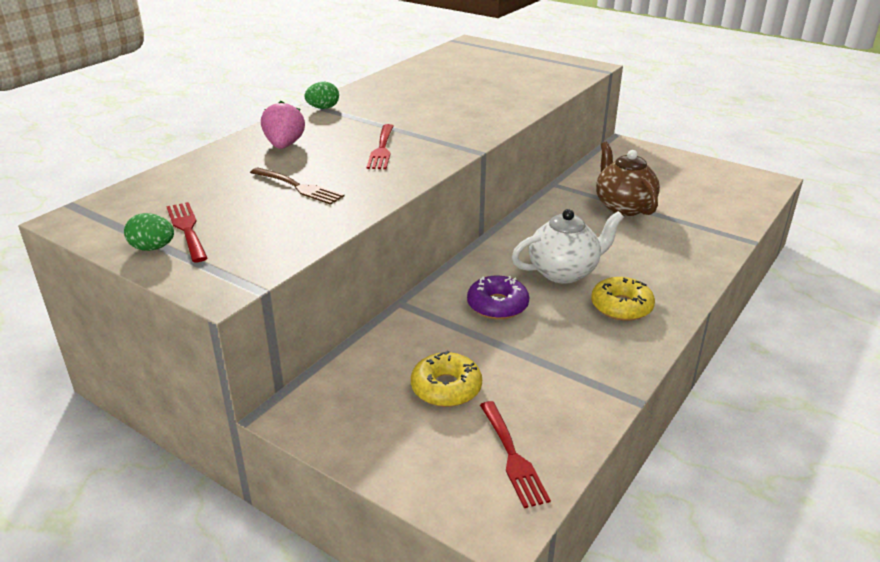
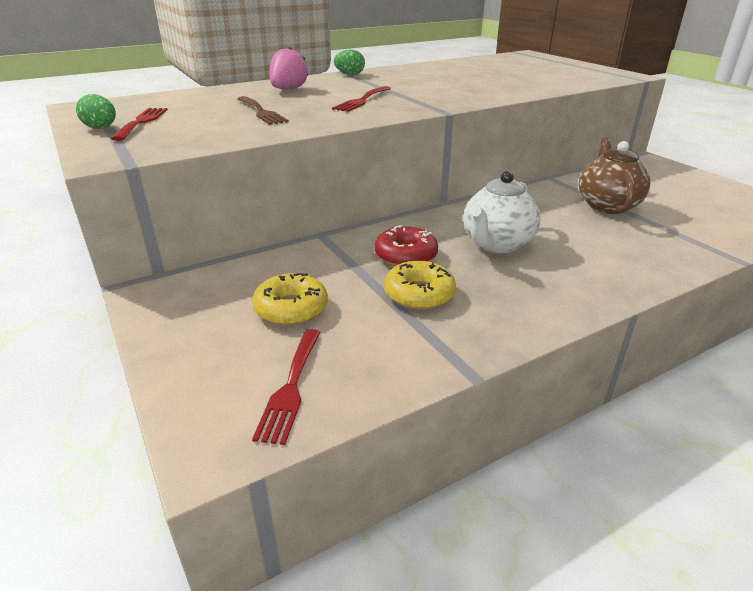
camera: 25 degrees right, 0 degrees up
(497, 305) = (405, 255): purple donut -> red donut
(564, 272) = (496, 244): white teapot -> white teapot turned 120 degrees clockwise
(621, 306) = (532, 285): yellow donut -> yellow donut (419, 294)

